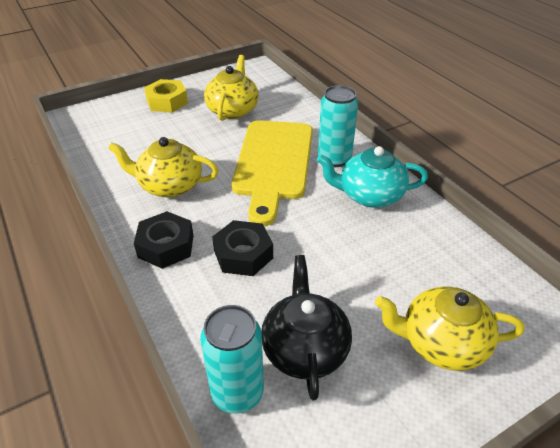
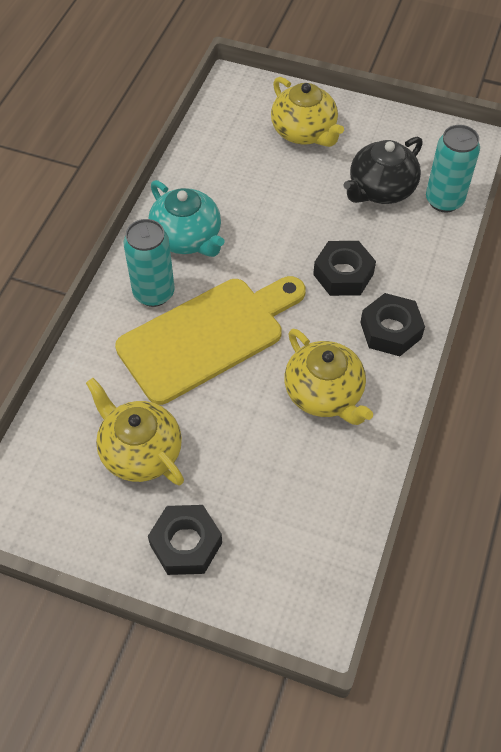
camera: 130 degrees left, 15 degrees up
(167, 102) = (186, 544): yellow nut -> black nut
(232, 110) = (140, 451): yellow teapot -> yellow teapot turned 75 degrees clockwise

